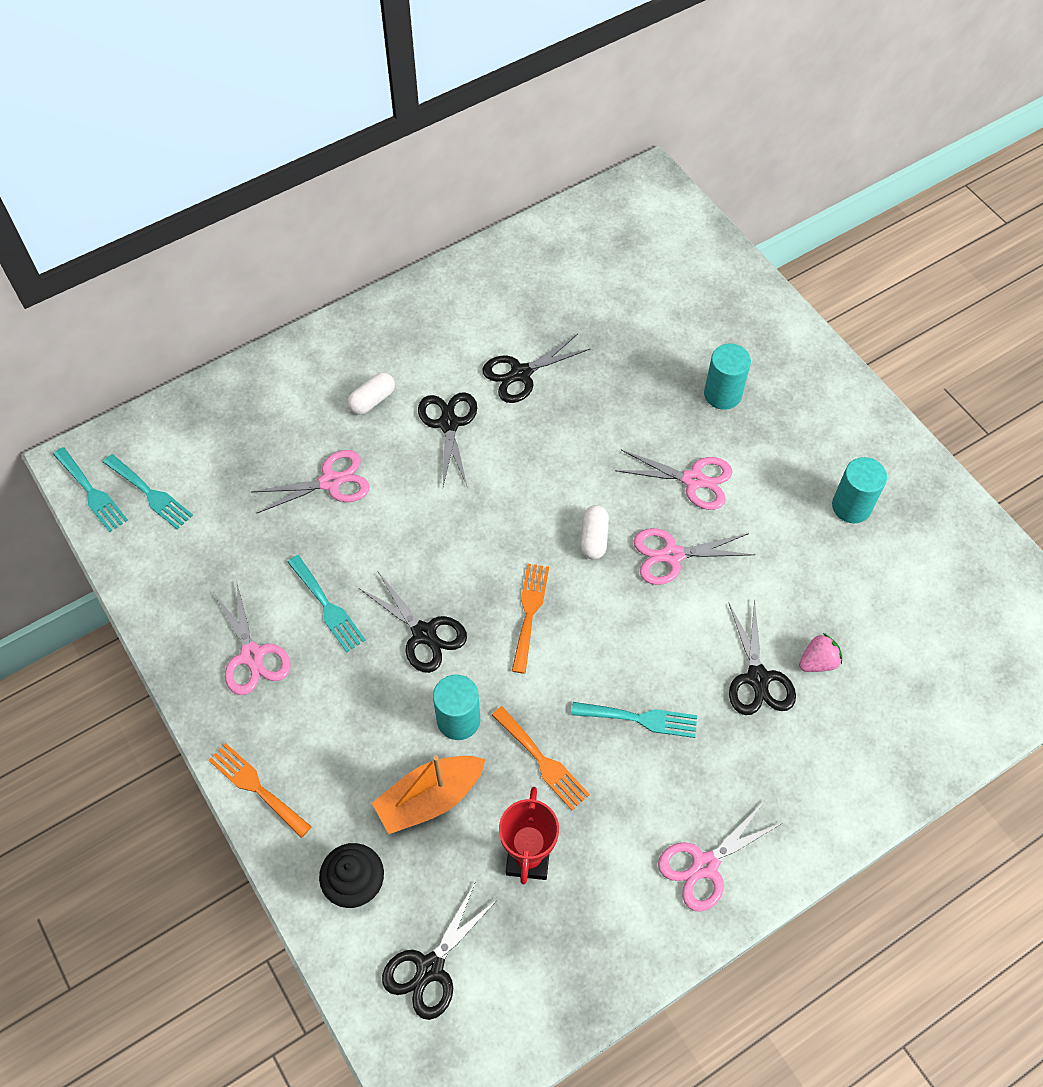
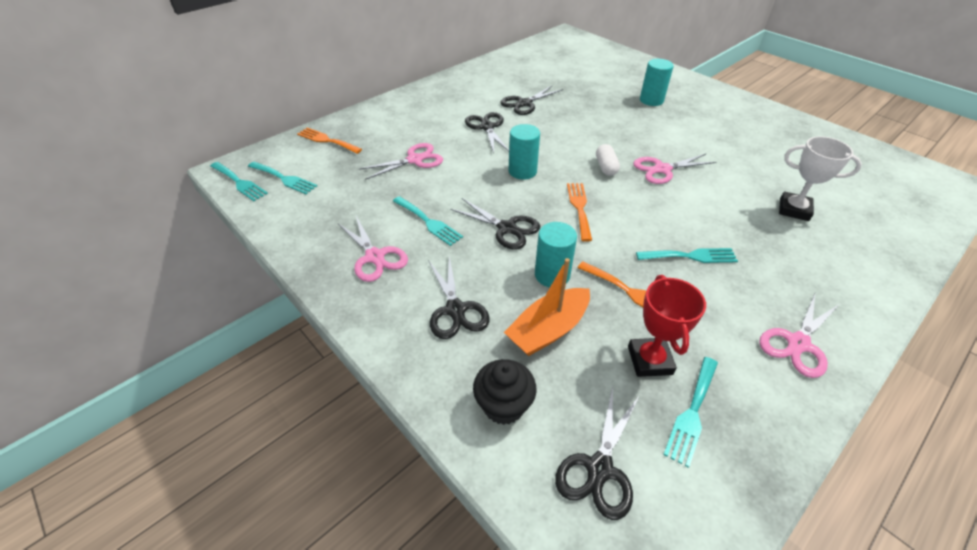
camera: 10 degrees left, 15 degrees down
(256, 787) = (394, 343): orange fork -> orange fork (327, 140)
(372, 400) = (433, 122): white capsule -> none
(546, 927) = (692, 413): none -> turquoise fork
(693, 480) = (655, 135): pink scissors -> none
(758, 678) = (759, 223): black scissors -> black scissors (455, 310)
(817, 662) = (794, 209): pink strawberry -> white trophy
(851, 506) = (760, 136): turquoise cylinder -> turquoise cylinder (522, 171)

